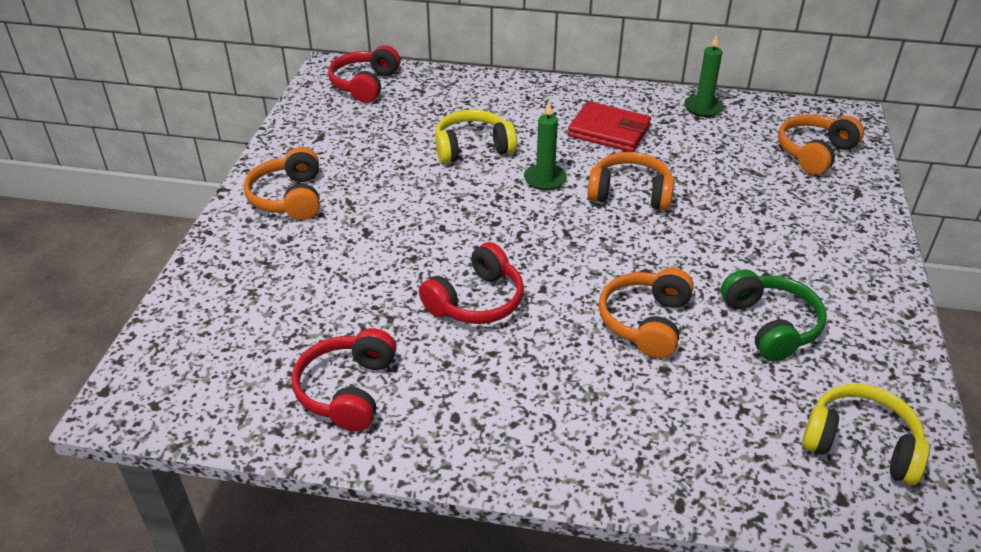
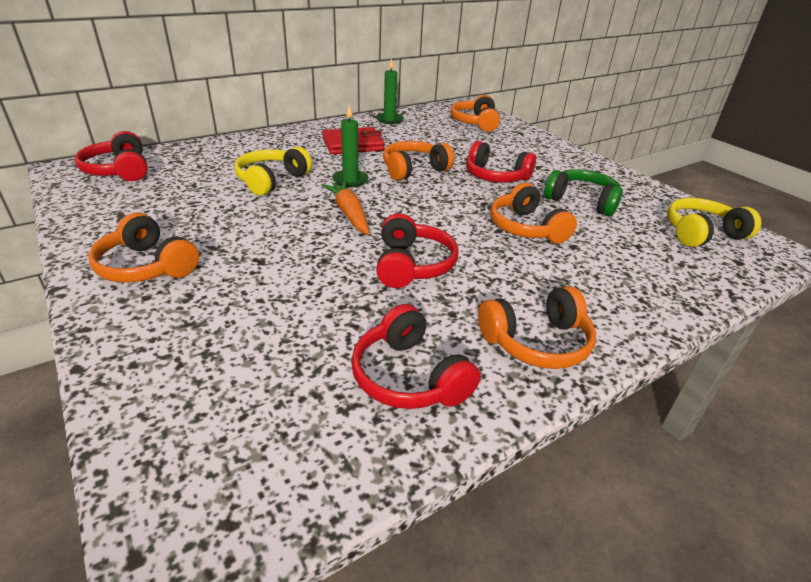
camera: 45 degrees left, 5 degrees down
(476, 429) = (537, 342): none -> orange headphones
(493, 219) = (349, 214): none -> orange carrot
(713, 243) = (495, 177): none -> red headphones

